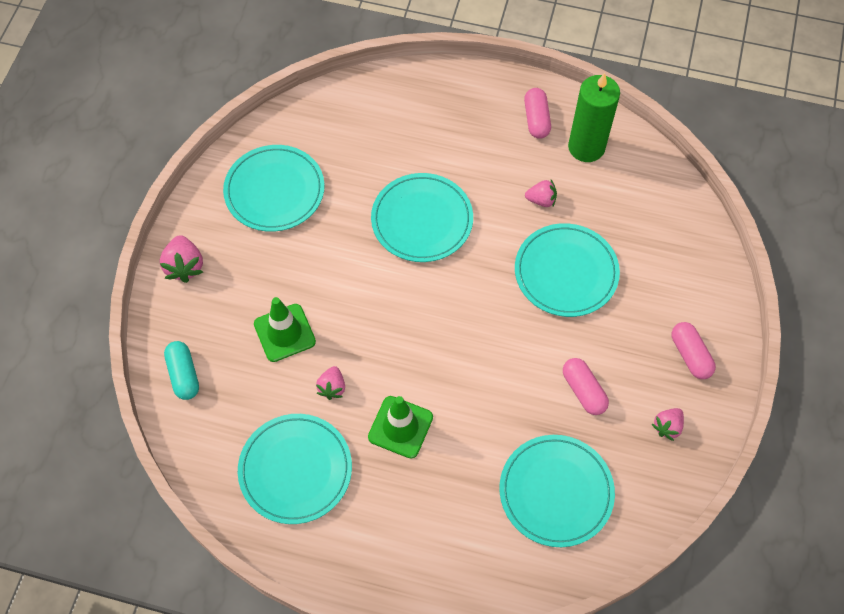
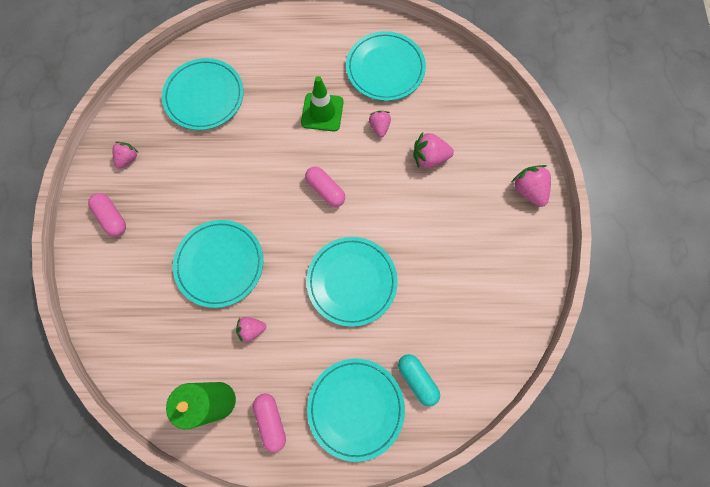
camera: 165 degrees right, 10 degrees up
(184, 375) = (489, 110): turquoise capsule -> turquoise capsule (417, 379)
(274, 191) = (486, 277): turquoise plate -> turquoise plate (355, 408)
(284, 333) = (429, 158): green traffic cone -> pink strawberry
(583, 391) = (193, 169): pink capsule -> pink capsule (325, 190)

